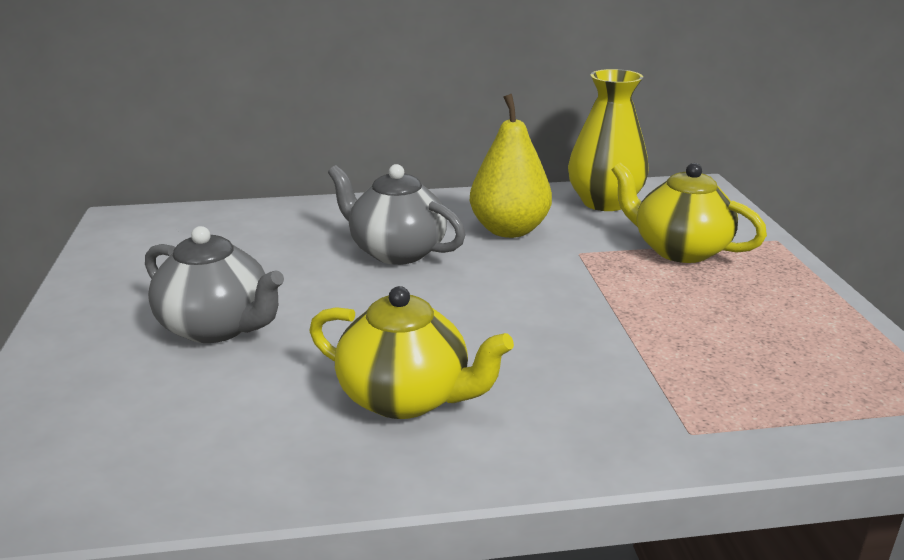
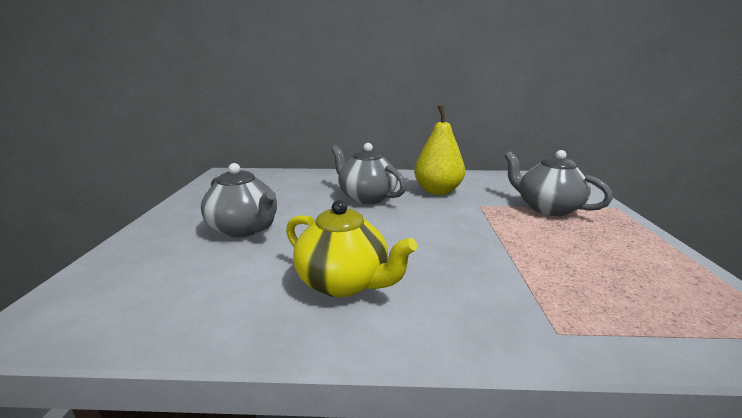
camera: 10 degrees right, 5 degrees down
(604, 202) = (499, 181): yellow vase -> none
(679, 250) = (547, 208): yellow teapot -> grey teapot

